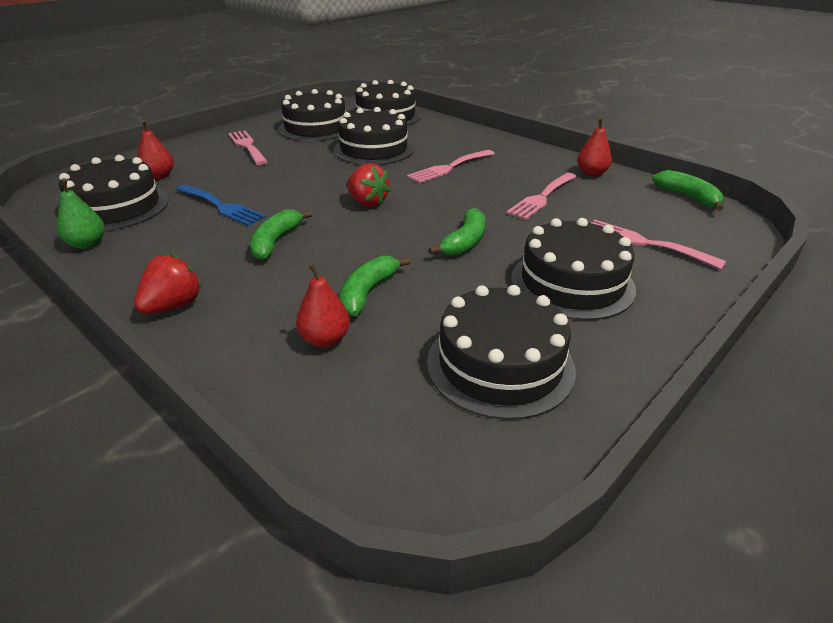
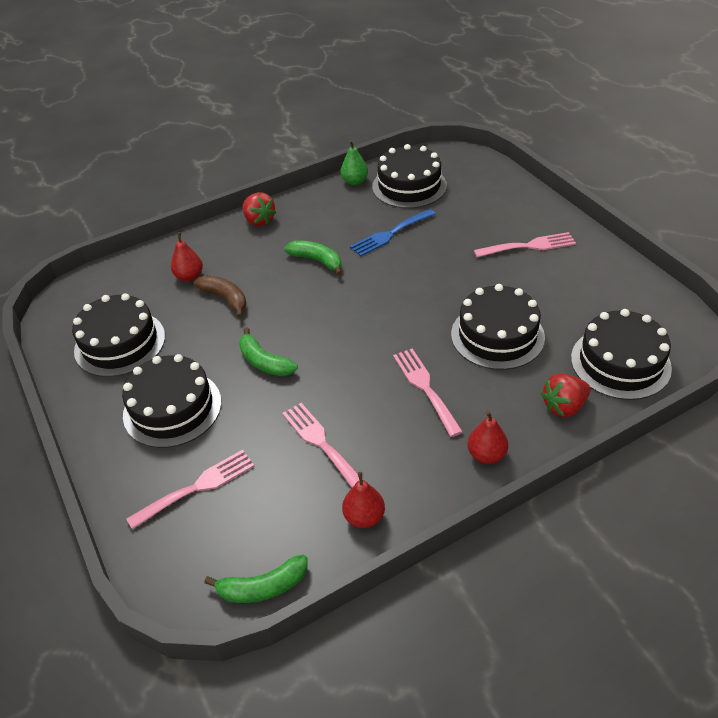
camera: 110 degrees right, 10 degrees up
(159, 176) = (465, 200): red pear -> red pear (486, 454)
(315, 128) = (581, 296): black cake -> none
(367, 202) = (363, 314): red strawberry -> red strawberry (564, 406)
(368, 293) = (225, 298): green banana -> brown banana

